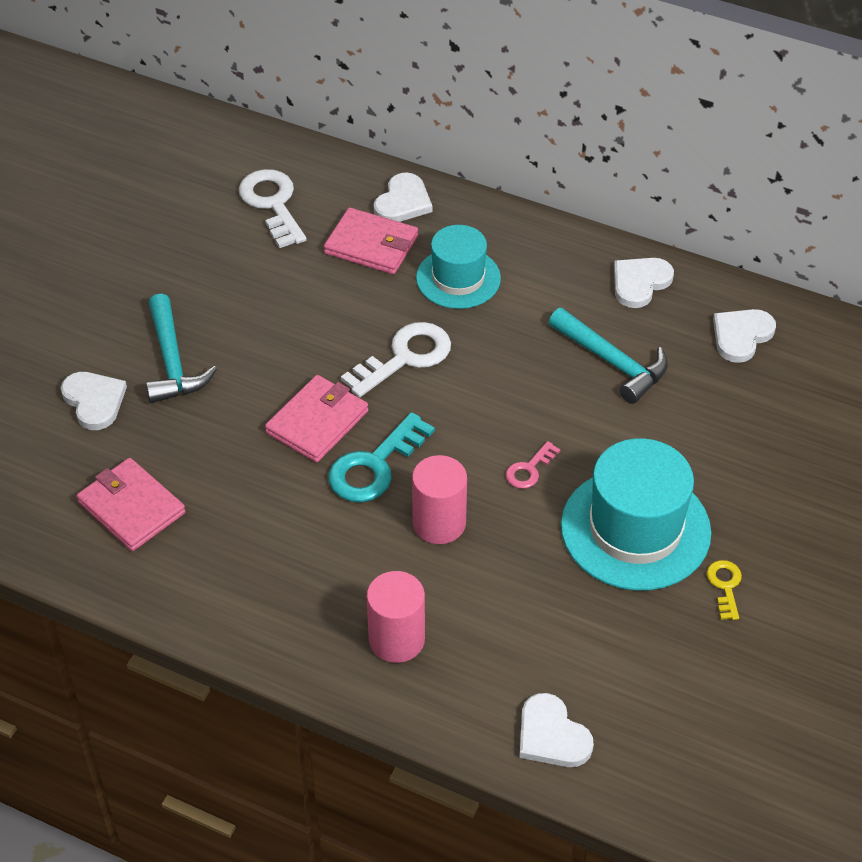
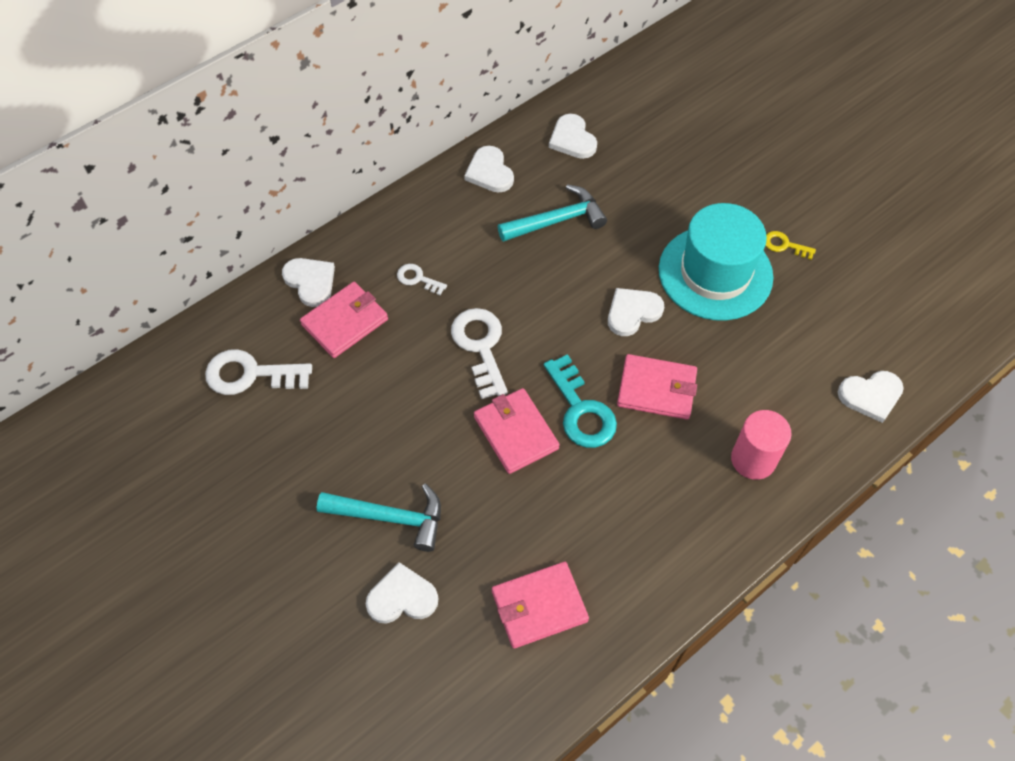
camera: 65 degrees left, 10 degrees up
(439, 523) = (656, 389): pink cylinder -> pink wallet
(458, 278) = (417, 279): turquoise hat -> white key
(529, 469) = (632, 312): pink key -> white heart

